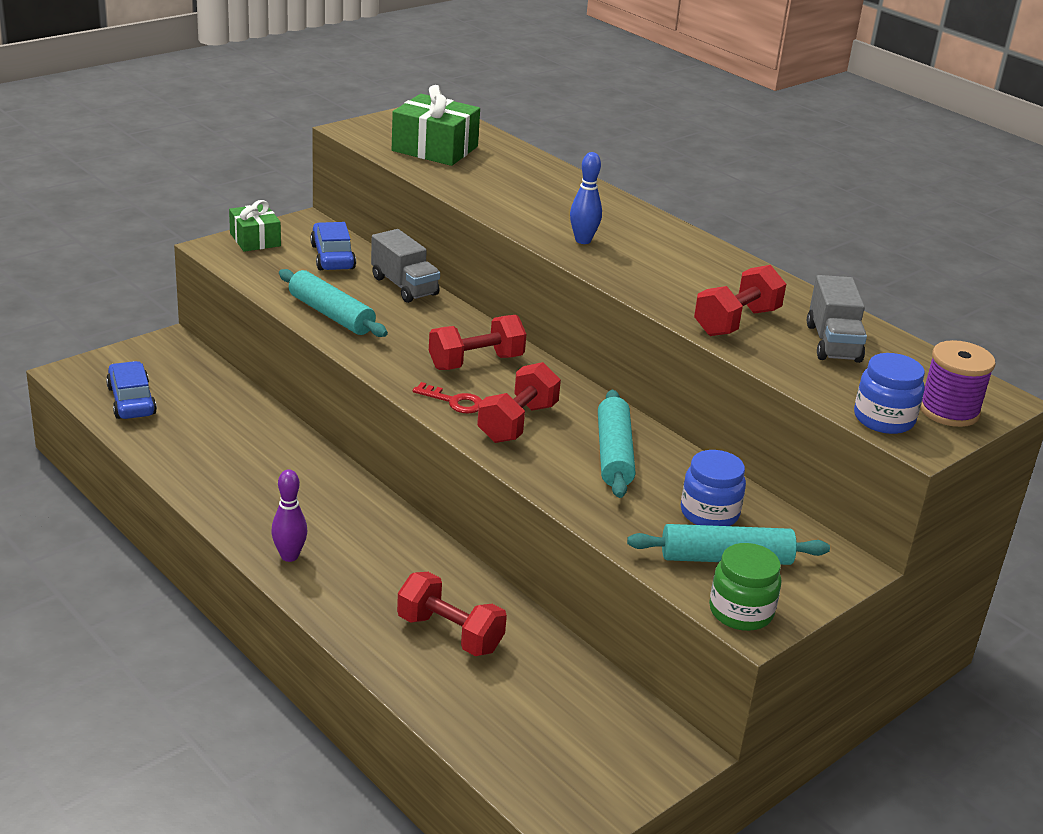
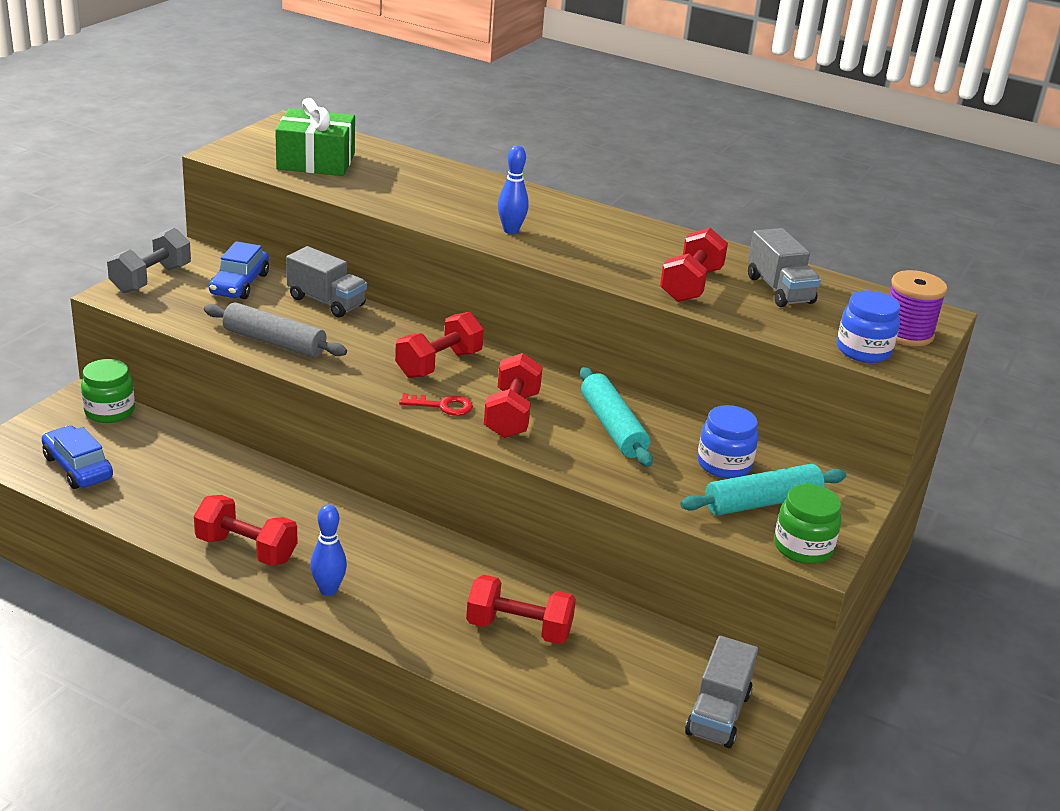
camera: 20 degrees left, 0 degrees up
(187, 357) = (109, 411): none -> green jar
(236, 503) = (246, 549): none -> red dumbbell
(255, 239) = (151, 279): green gift -> grey dumbbell
(289, 556) = (328, 590): purple bowling pin -> blue bowling pin
(331, 314) = (274, 342): turquoise rolling pin -> grey rolling pin
(333, 257) = (239, 284): blue car -> blue car turned 135 degrees counterclockwise
(604, 763) = (718, 714): none -> grey truck

